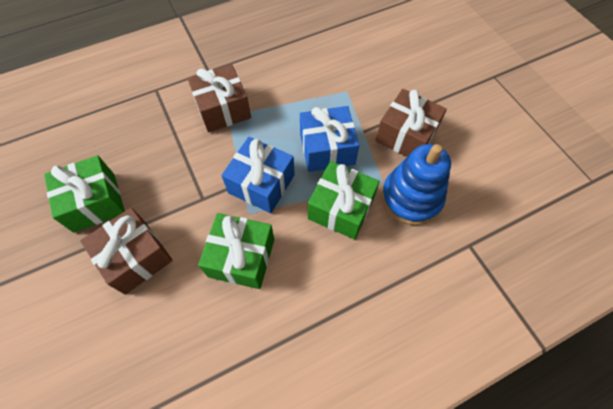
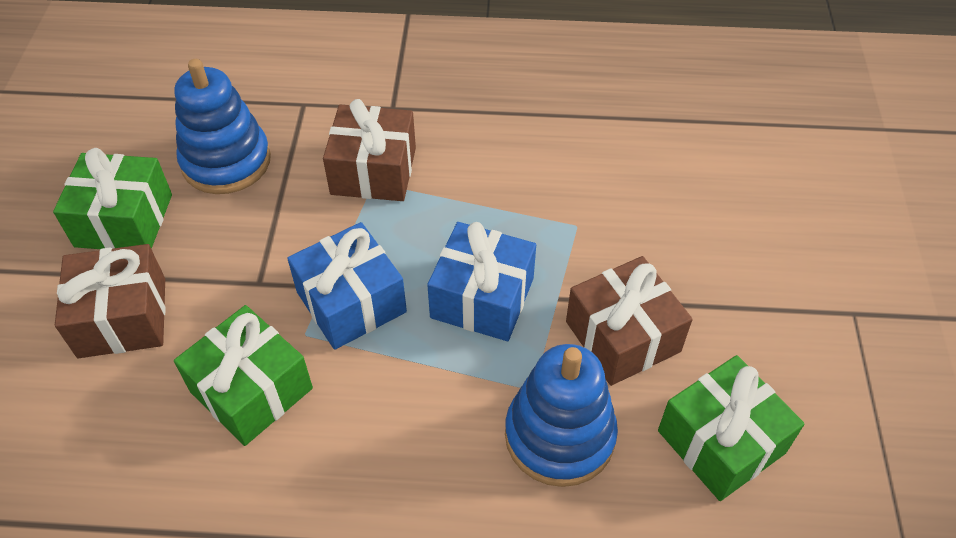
camera: 30 degrees right, 10 degrees down
(133, 141) = (226, 161): none -> blue stacking toy
(341, 208) = (439, 395): green gift -> green gift (721, 442)

